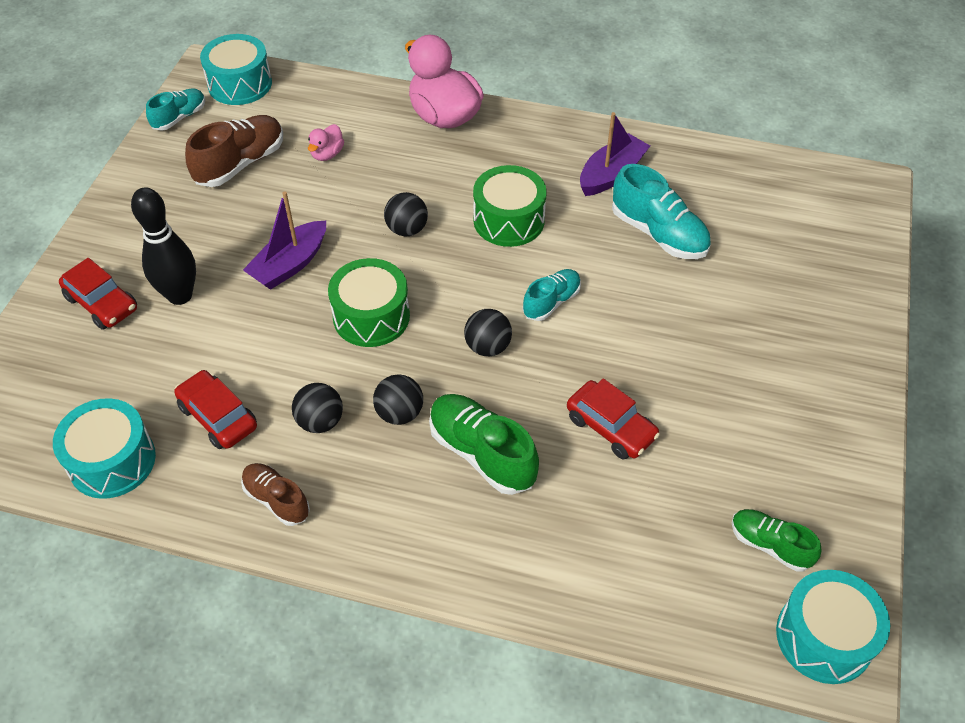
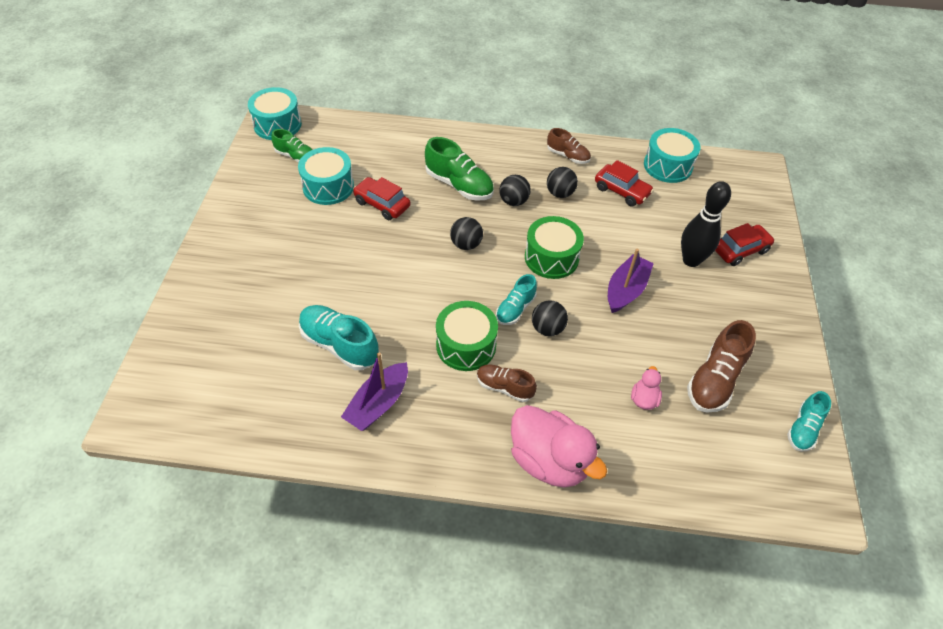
camera: 170 degrees right, 0 degrees up
(102, 303) = (740, 250): red car -> red car turned 120 degrees clockwise
(240, 84) = (774, 483): turquoise drum -> turquoise drum (328, 187)
(473, 177) = (504, 387): none -> brown shoe
(551, 302) = (425, 279): turquoise shoe -> turquoise shoe (515, 309)

